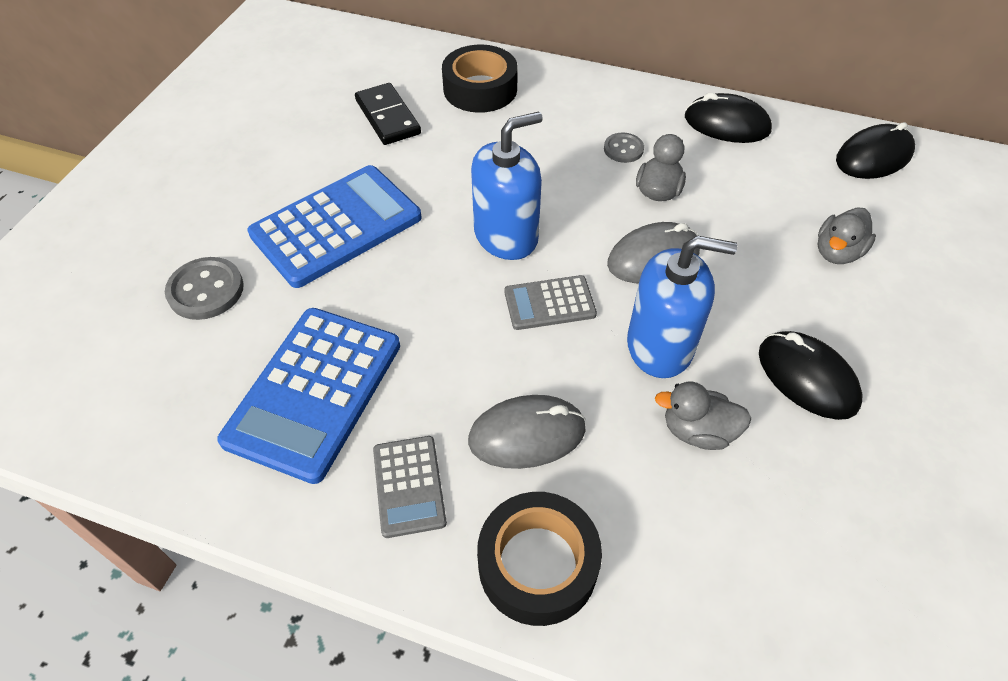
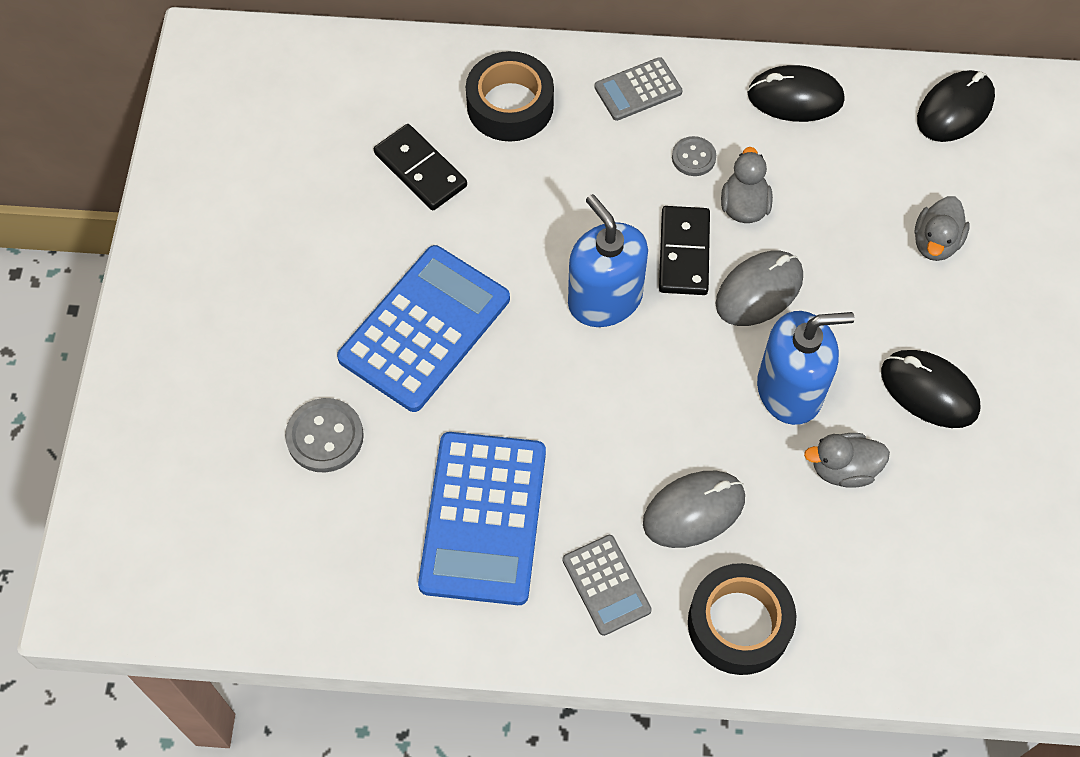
camera: 15 degrees left, 10 degrees up
(506, 236) = (605, 299): blue soap dispenser -> blue soap dispenser turned 75 degrees counterclockwise
(549, 303) = (673, 368): grey calculator -> grey calculator (638, 90)
(592, 215) = (684, 253): none -> black domino

